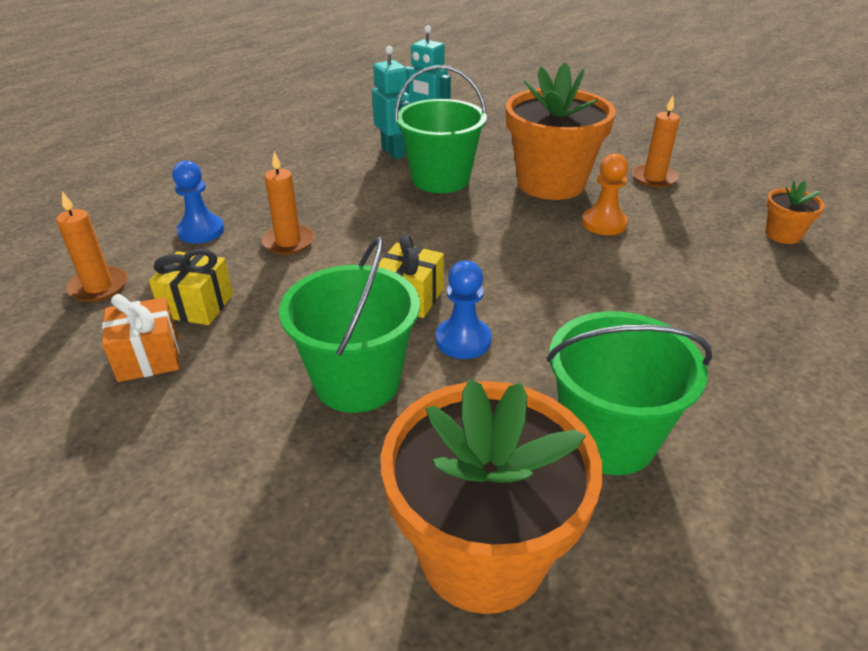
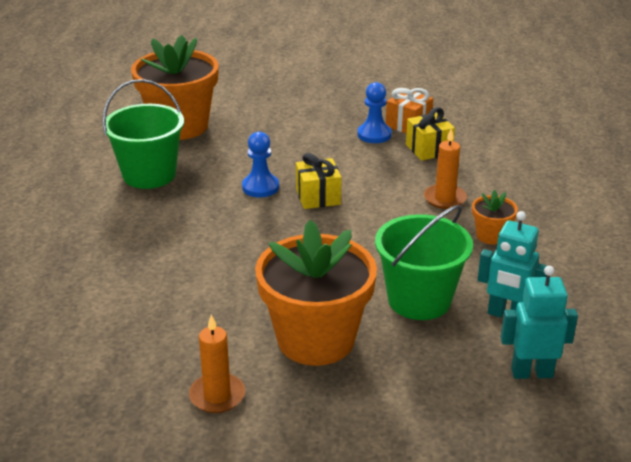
camera: 145 degrees right, 5 degrees down
(99, 287) = (498, 137): orange candle -> none
(201, 231) = (512, 183): blue pawn -> blue pawn (374, 135)
(357, 381) = (294, 152): green bucket -> none
(604, 223) = (232, 310): orange pawn -> none
(783, 235) = (63, 364): orange flower pot -> orange flower pot (491, 236)

